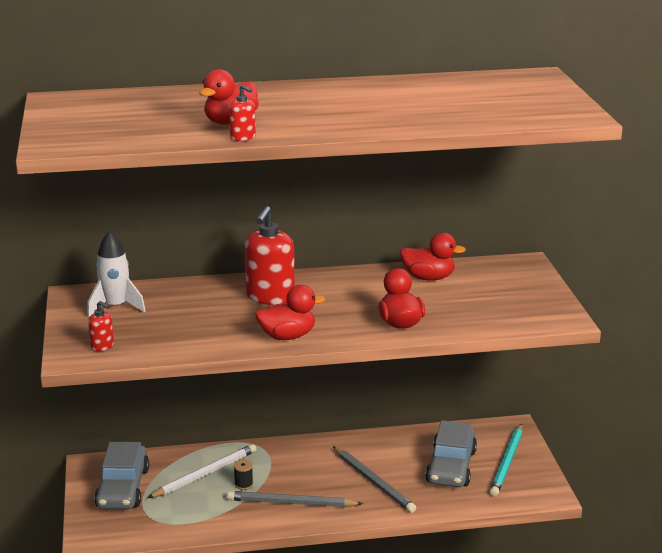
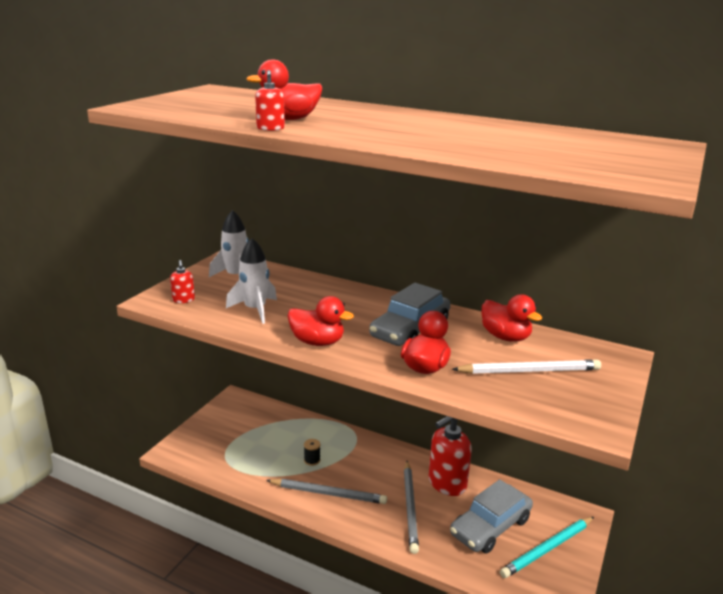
camera: 35 degrees right, 0 degrees up
(123, 488) = (233, 424): grey car -> grey car (410, 330)
(188, 330) = (255, 310): none -> white rocket
(205, 474) = (295, 439): white pencil -> white pencil (529, 371)
(270, 297) = (350, 307): red soap dispenser -> red soap dispenser (447, 483)
(291, 503) = (328, 493): grey pencil -> grey pencil turned 150 degrees clockwise

